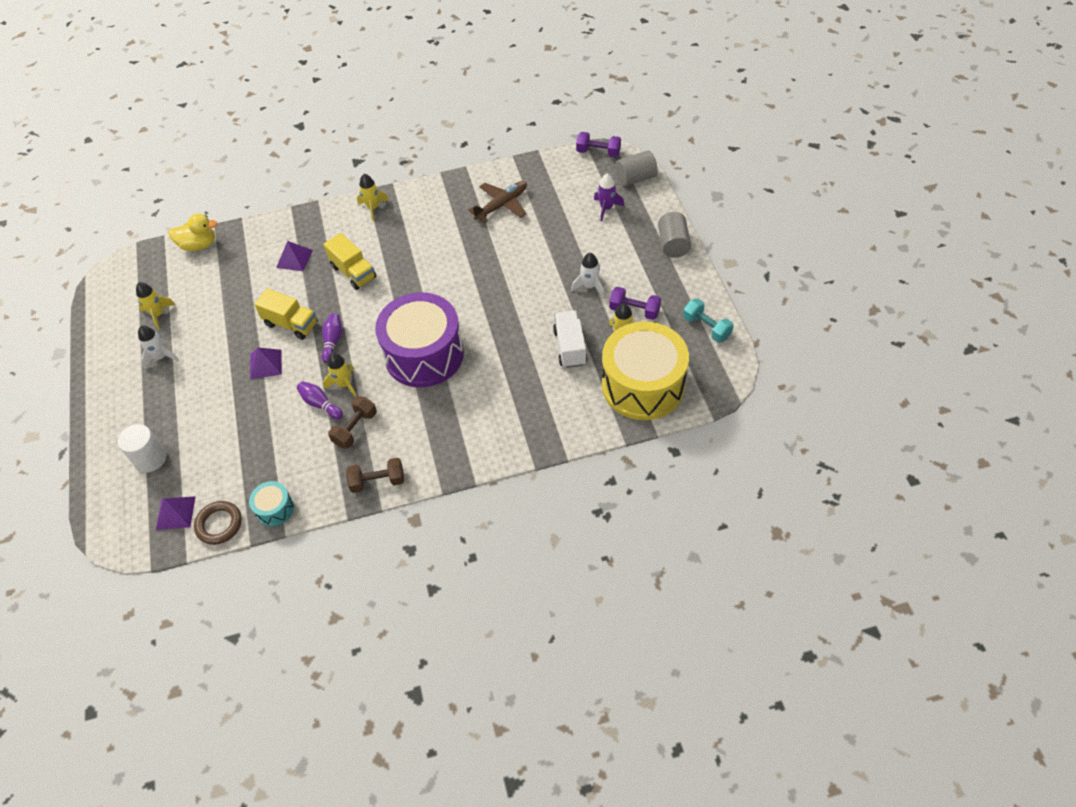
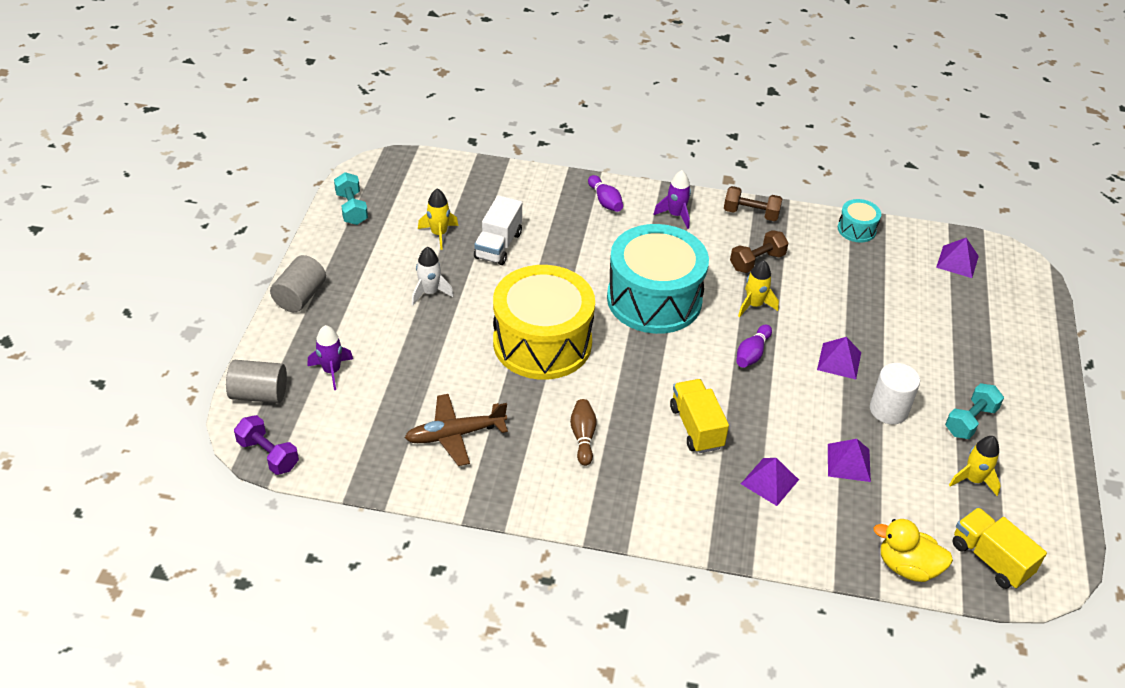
camera: 160 degrees left, 10 degrees down
(150, 458) = (983, 317): white cylinder -> white cylinder (888, 410)
(161, 357) = (970, 421): white rocket -> turquoise dumbbell
(219, 524) = (913, 237): brown ring -> none
(245, 291) = (848, 462): none -> purple pyramid
(291, 324) = (796, 394): yellow truck -> yellow truck (990, 559)
(320, 404) = (786, 296): purple bowling pin -> purple bowling pin (605, 201)
(373, 208) = (630, 512): yellow rocket -> none
(423, 236) = (583, 437): none -> brown bowling pin
(424, 354) = (654, 299): purple drum -> turquoise drum
(444, 447) = (675, 215): none -> purple rocket
(634, 310) = (405, 251): purple dumbbell -> none
(643, 385) = (456, 189): yellow drum -> yellow drum (542, 342)

